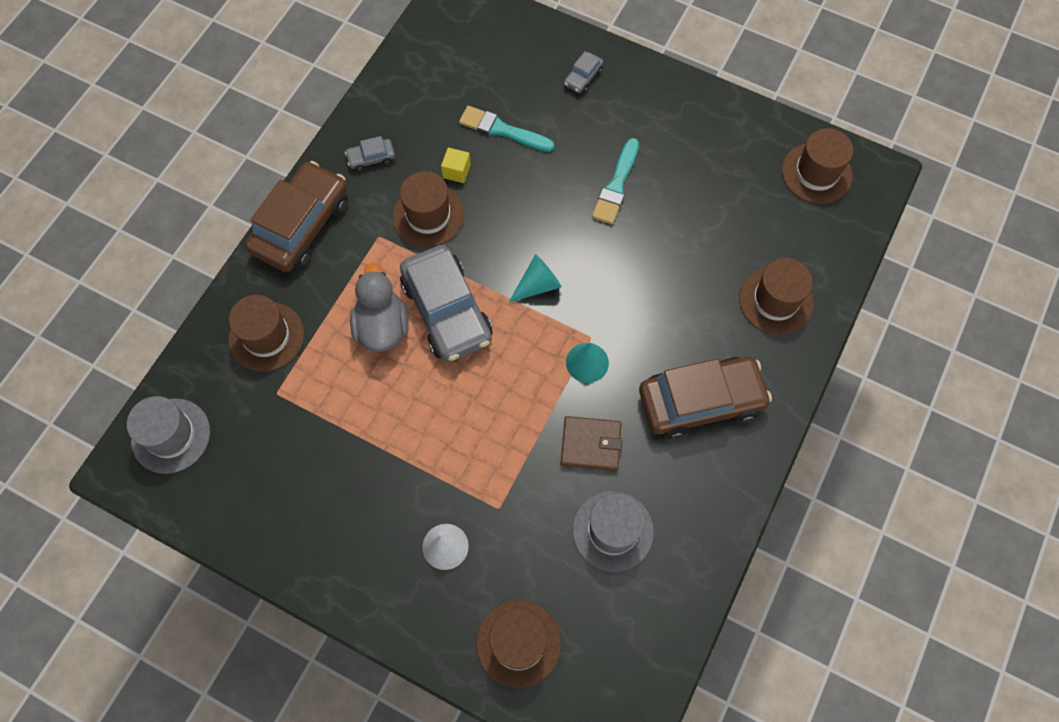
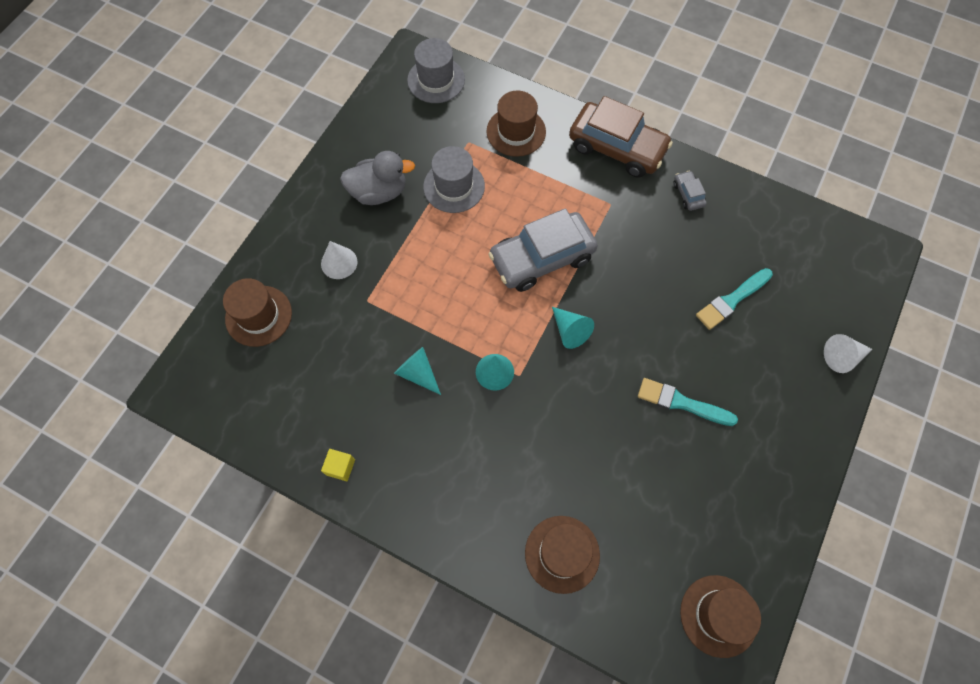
camera: 90 degrees right, 0 degrees up
(382, 327) = (526, 210): grey duck -> grey duck (379, 192)
(428, 215) = (634, 241): brown hat -> none
(456, 171) = (682, 262): yellow cube -> yellow cube (340, 467)
(502, 130) = (732, 300): turquoise brush -> turquoise brush turned 150 degrees counterclockwise
(564, 45) = (842, 357): none -> white cone
(583, 77) = (805, 374): grey car -> none
(591, 444) = (418, 373): brown wallet -> turquoise cone
(612, 531) = (341, 389): grey hat -> grey hat (454, 186)
(700, 401) = (456, 471): brown car -> none

